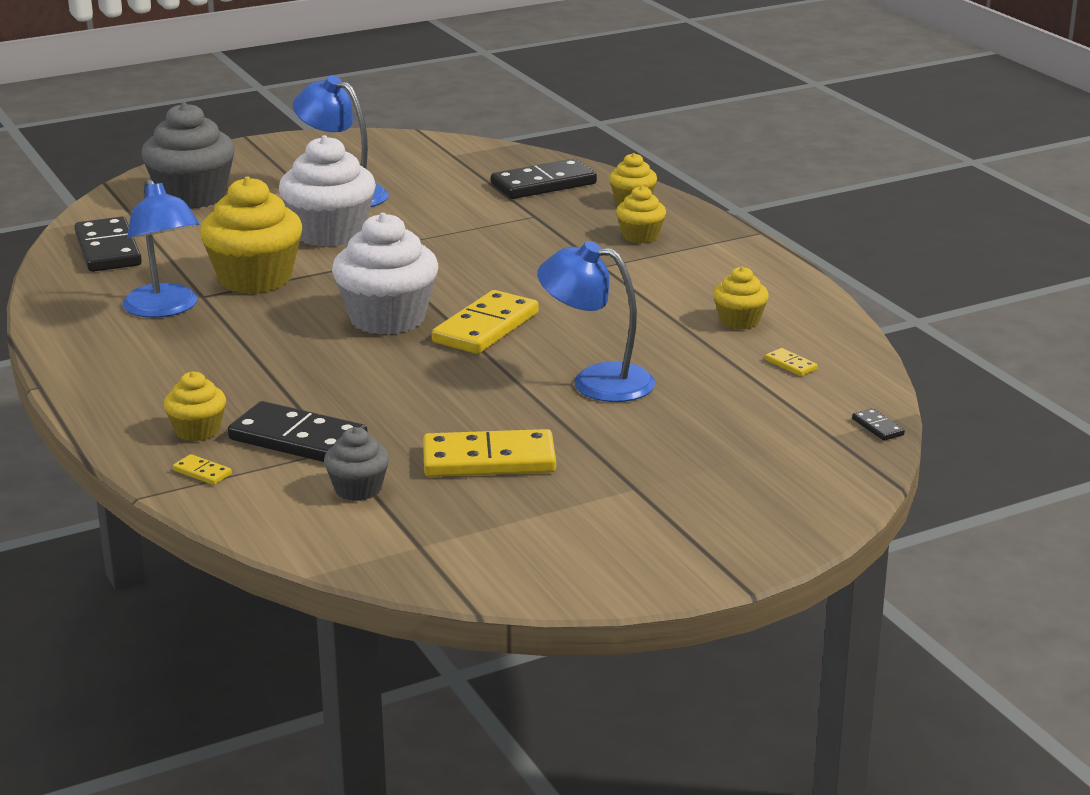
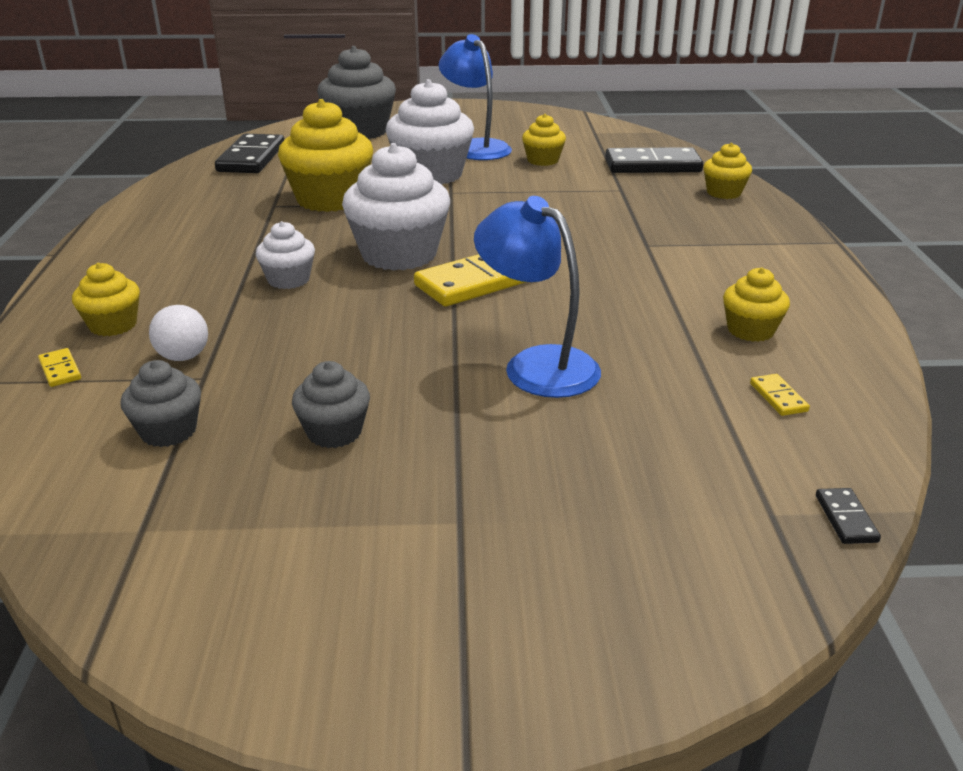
camera: 25 degrees right, 5 degrees up
(165, 309) = (232, 210): blue lamp -> none
(298, 439) = (183, 357): black domino -> white ball
(310, 361) = (288, 280): none -> white cupcake
(489, 460) = (334, 432): yellow domino -> grey cupcake
(640, 236) = (707, 224): yellow cupcake -> yellow cupcake (543, 160)

